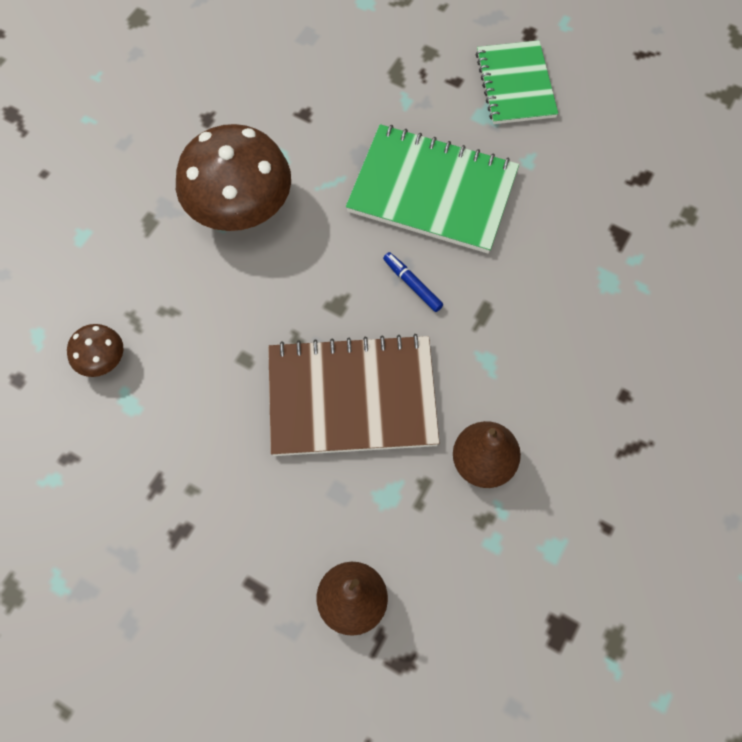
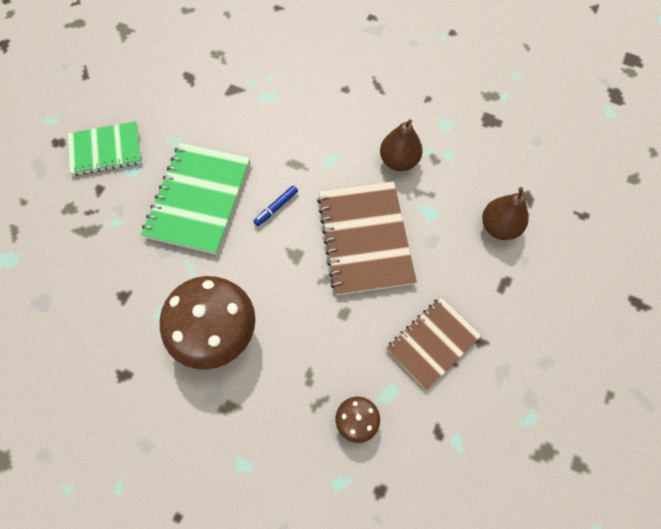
camera: 95 degrees left, 0 degrees up
(185, 469) = (432, 343): none -> brown notebook

